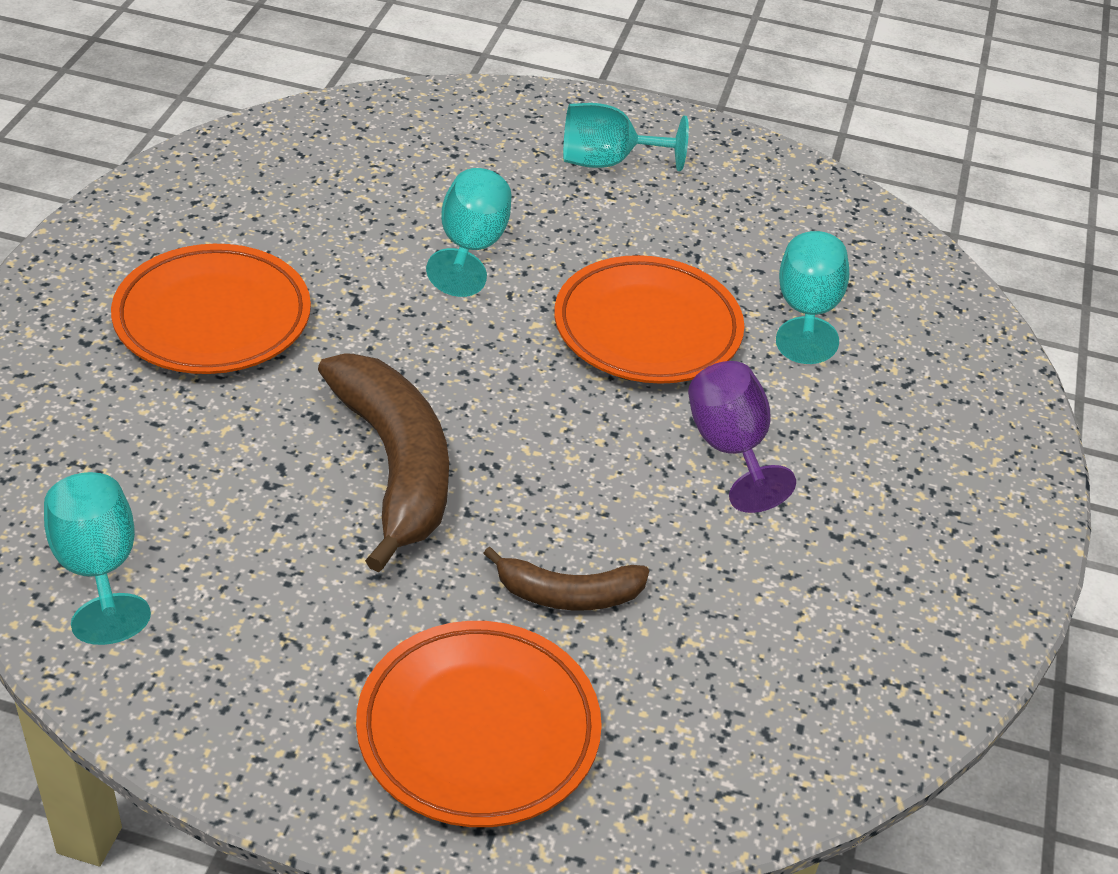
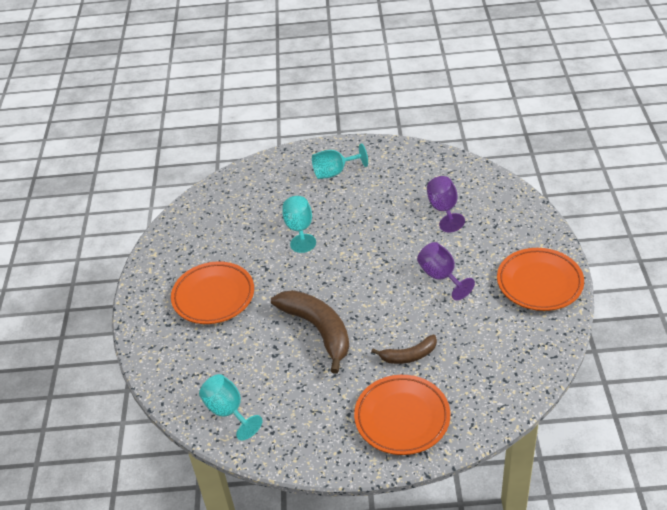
camera: 10 degrees left, 0 degrees up
(647, 328) = (386, 239): orange plate -> orange plate (539, 283)
(806, 311) = (443, 209): turquoise goblet -> purple goblet

